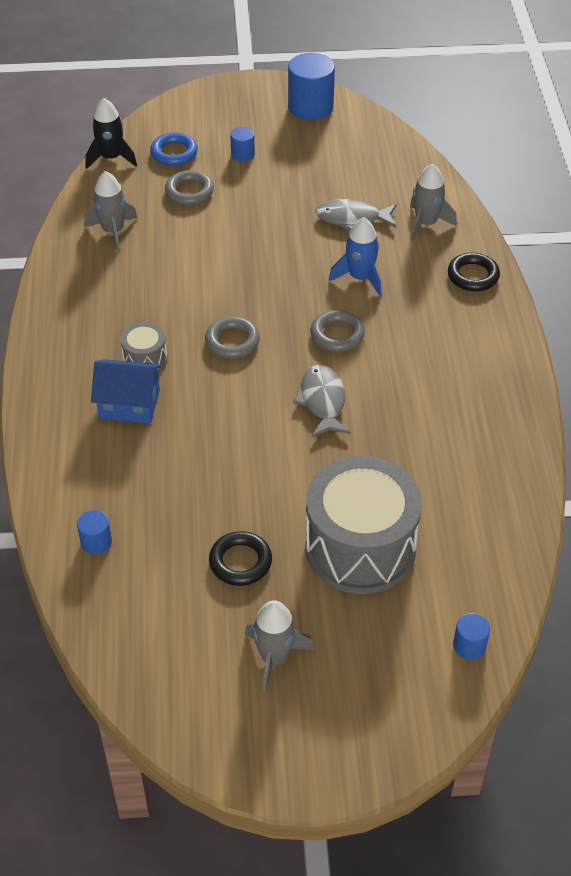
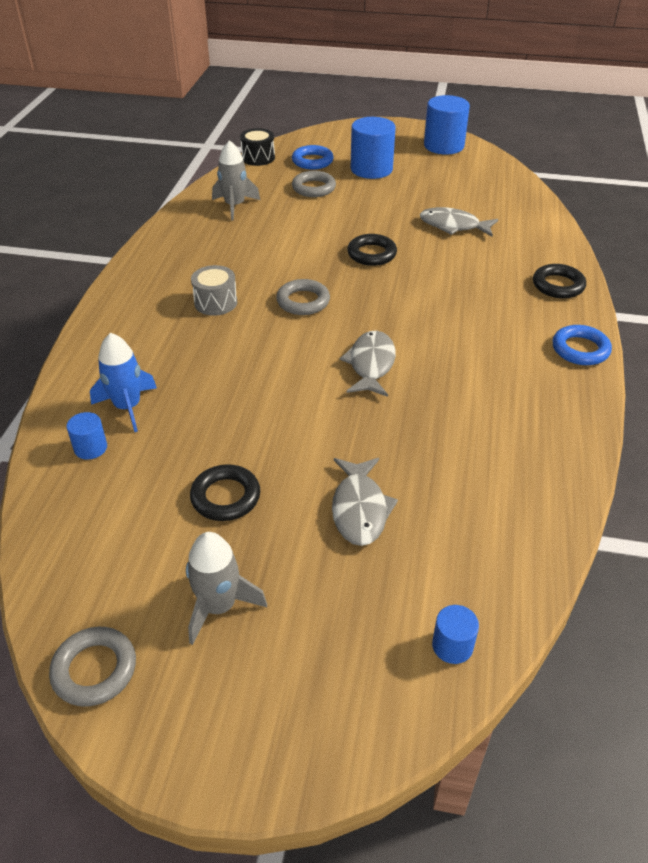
camera: 15 degrees right, 5 degrees down
(111, 158) = (258, 158): black rocket -> black drum
(129, 404) = (183, 335): blue house -> none
(242, 154) = (371, 169): blue cylinder -> blue cylinder, size x2.00
(280, 270) = (371, 254): none -> black ring
(337, 335) = (406, 312): grey ring -> grey ring (94, 669)
(360, 277) = (445, 270): blue rocket -> blue rocket (128, 407)
(360, 547) = (360, 509): grey drum -> grey fish
(426, 224) = (523, 239): grey rocket -> none
(509, 346) = (580, 349): none -> blue ring

